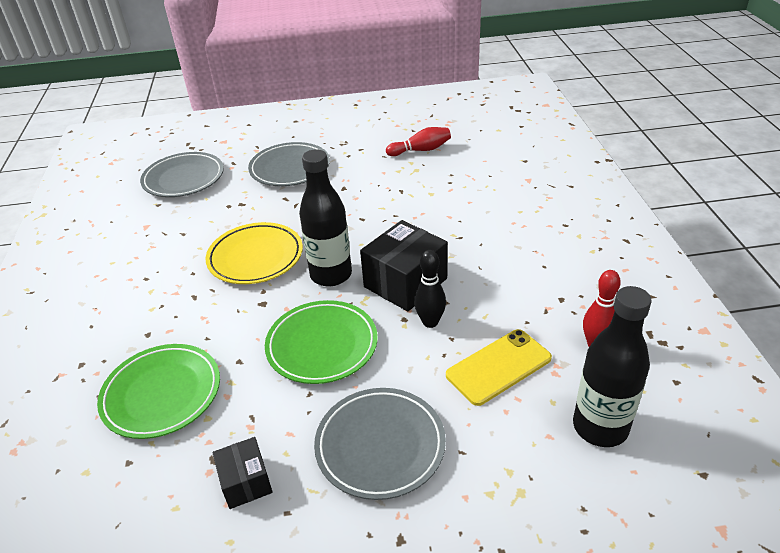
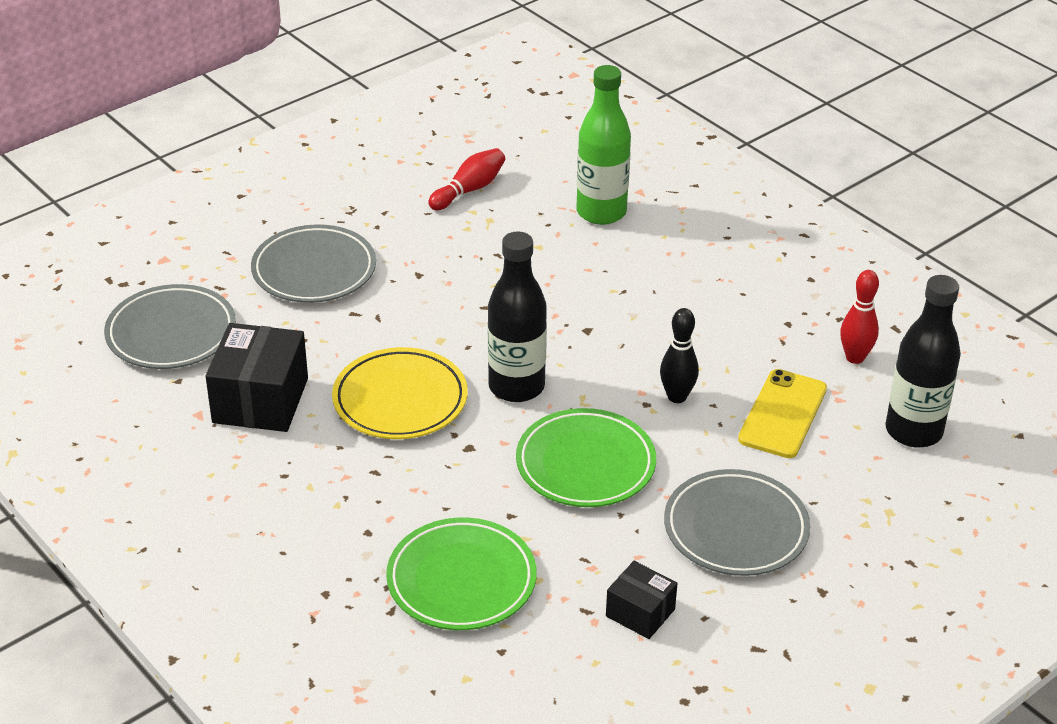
camera: 35 degrees left, 0 degrees up
(405, 282) = (610, 365): black box -> black box (260, 400)
(490, 185) = (601, 212): none -> green bottle

